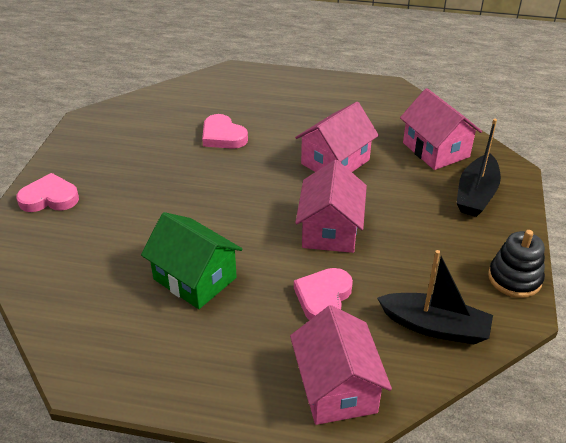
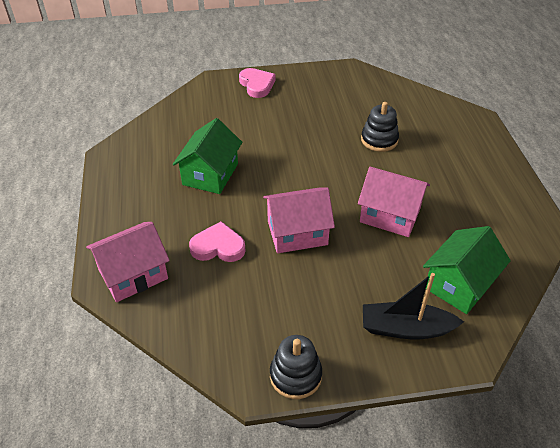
camera: 70 degrees right, 5 degrees up
(223, 136) = (379, 140): pink heart -> black stacking toy
(435, 326) = (212, 323): black boat -> none
(436, 150) = (459, 284): pink house -> green house

